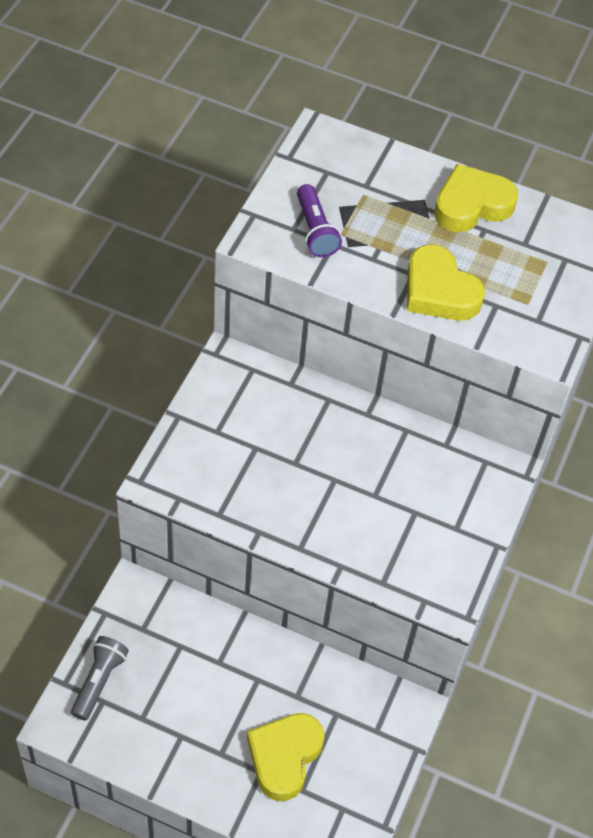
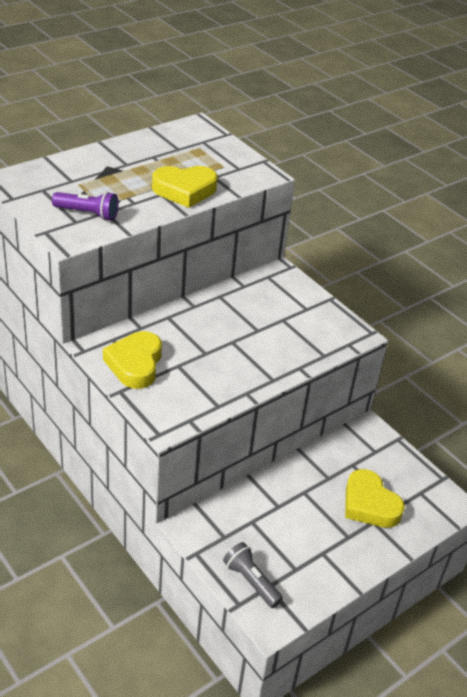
camera: 60 degrees left, 15 degrees down
(471, 205) = (130, 152): yellow heart -> yellow heart (135, 364)

